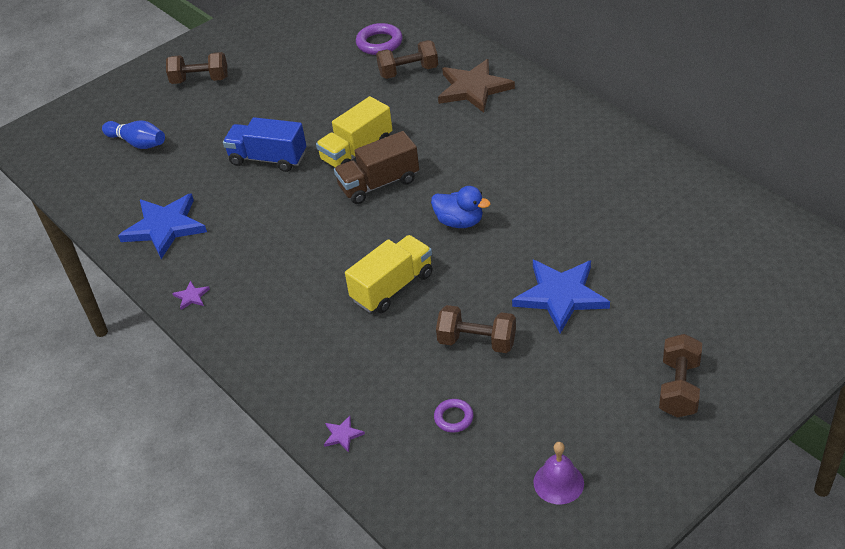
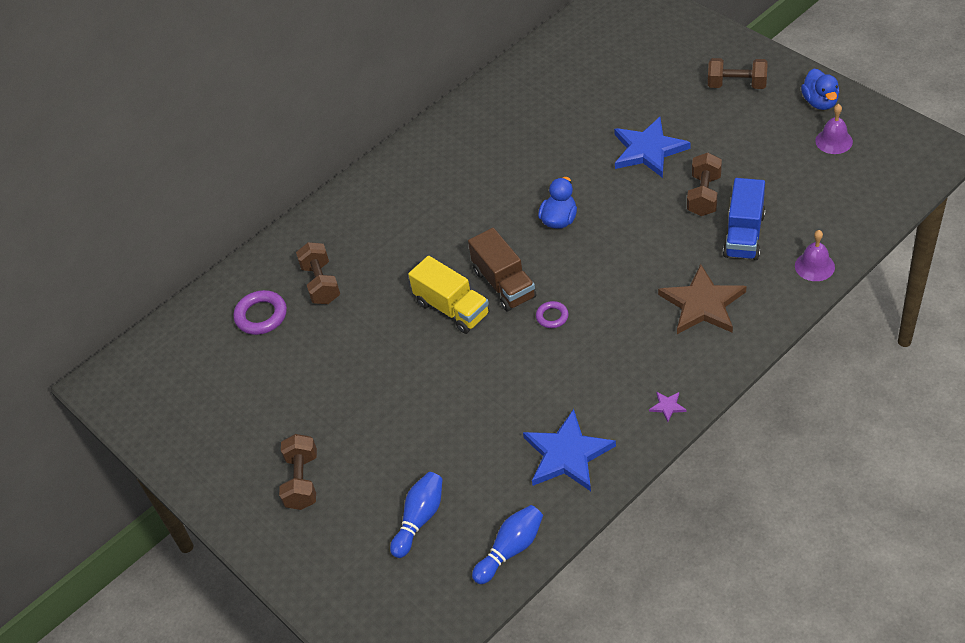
camera: 90 degrees left, 5 degrees up
(86, 194) = (510, 550): none -> blue bowling pin
(268, 159) = (458, 383): blue truck -> blue truck (744, 235)
(342, 435) = (814, 266): purple star -> purple bell
(392, 287) = (645, 256): yellow truck -> none
(453, 418) = (785, 201): purple ring -> purple ring (552, 317)
(473, 88) = (359, 228): brown star -> brown star (702, 304)
(639, 476) = (820, 102): none -> blue duck

